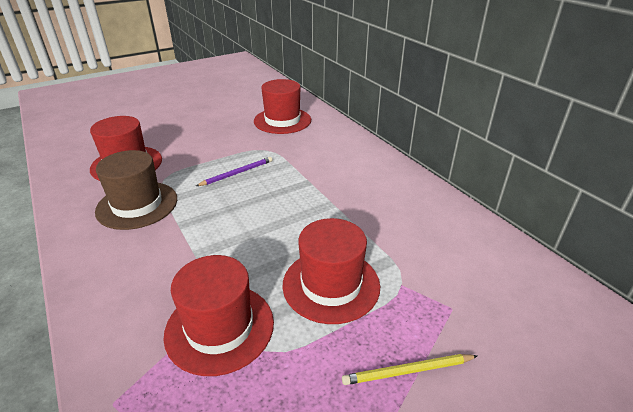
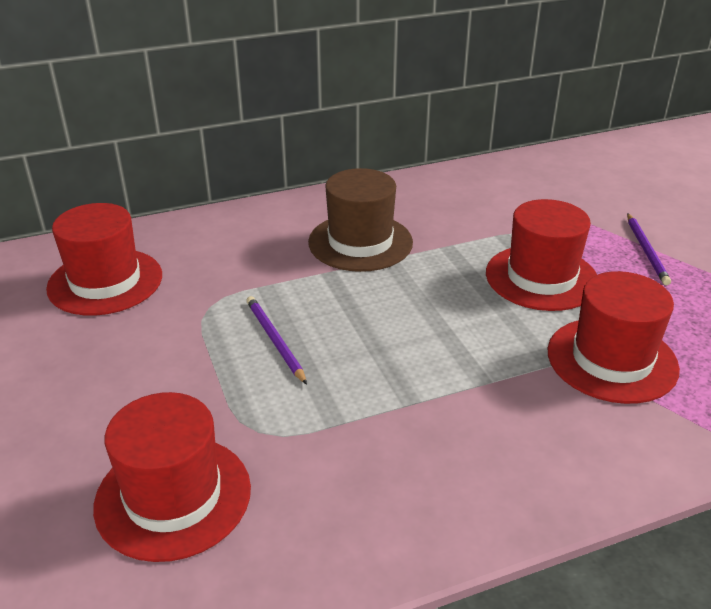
camera: 80 degrees left, 0 degrees up
(137, 205) = (339, 461): brown hat -> brown hat (360, 242)
(407, 371) = (646, 251): yellow pencil -> purple pencil

